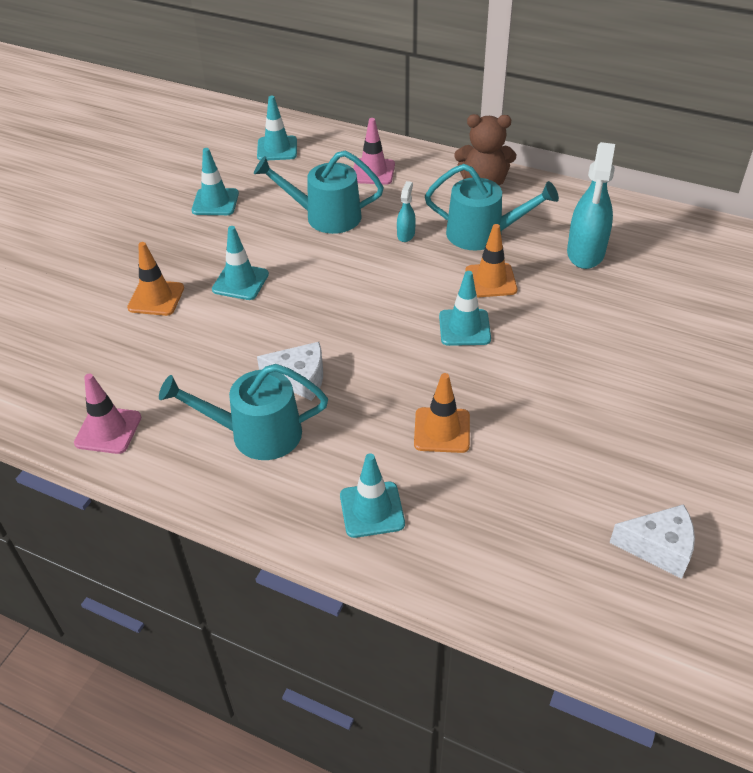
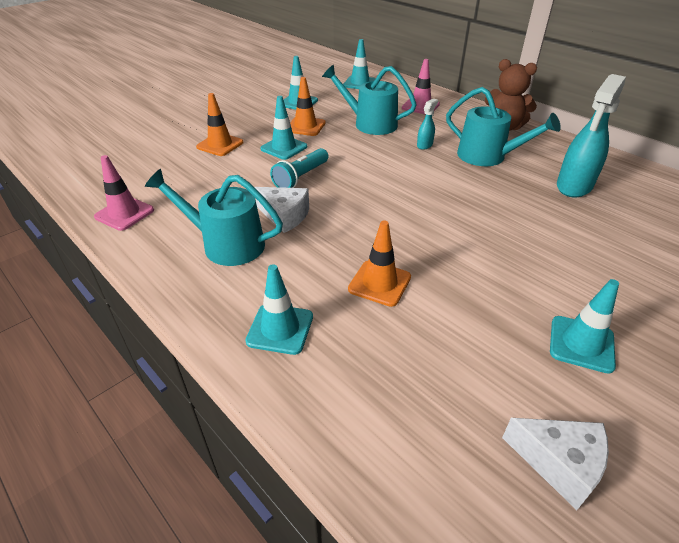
camera: 20 degrees right, 5 degrees down
(287, 320) = (301, 177): none -> turquoise flashlight
(464, 328) = (440, 213): turquoise traffic cone -> turquoise traffic cone (581, 344)
(491, 280) = (479, 187): orange traffic cone -> orange traffic cone (305, 126)

